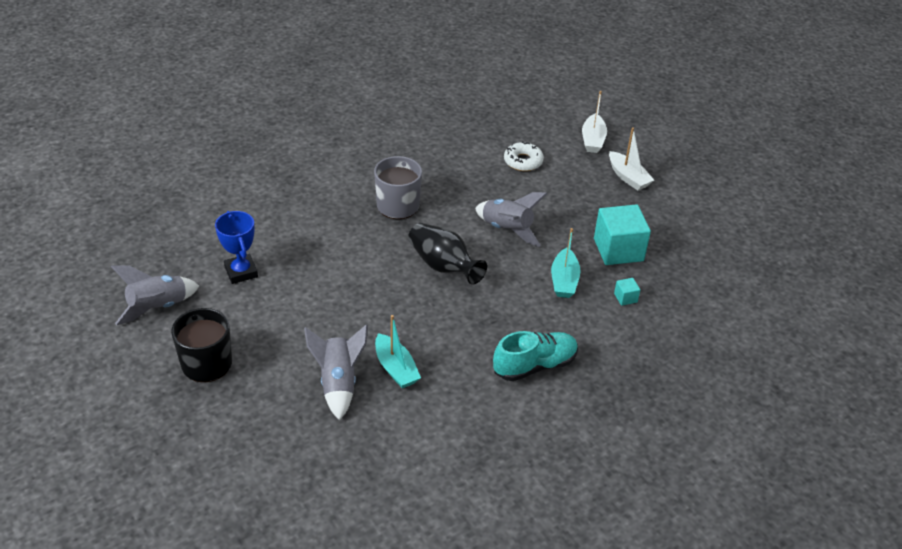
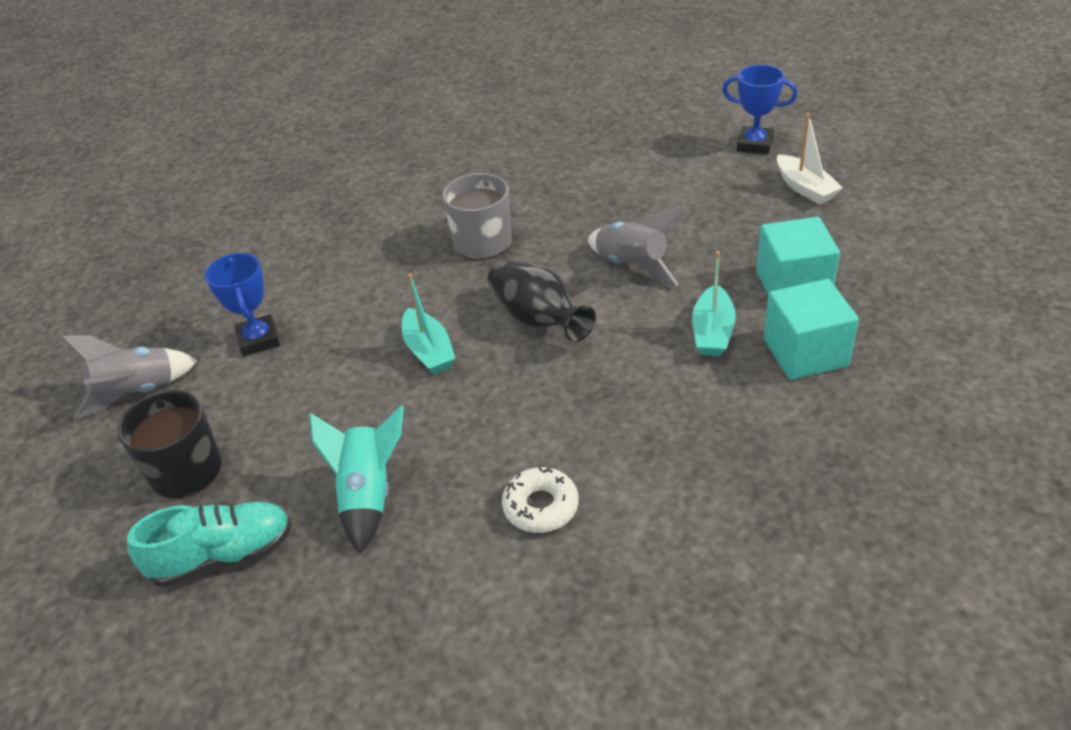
camera: 10 degrees right, 0 degrees up
(338, 383) = (368, 495): grey rocket -> turquoise rocket
(396, 368) = (455, 470): turquoise boat -> turquoise boat (429, 351)
(523, 161) = (657, 177): white donut -> white donut (541, 506)
(534, 365) = (665, 459): turquoise shoe -> turquoise shoe (223, 556)
(593, 140) = (754, 144): white boat -> blue trophy
(625, 298) = (805, 352): turquoise cube -> turquoise cube, size x2.35

